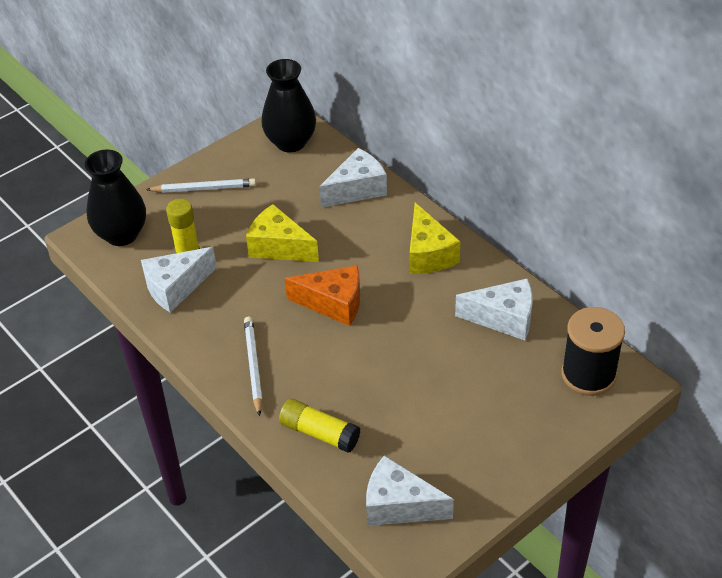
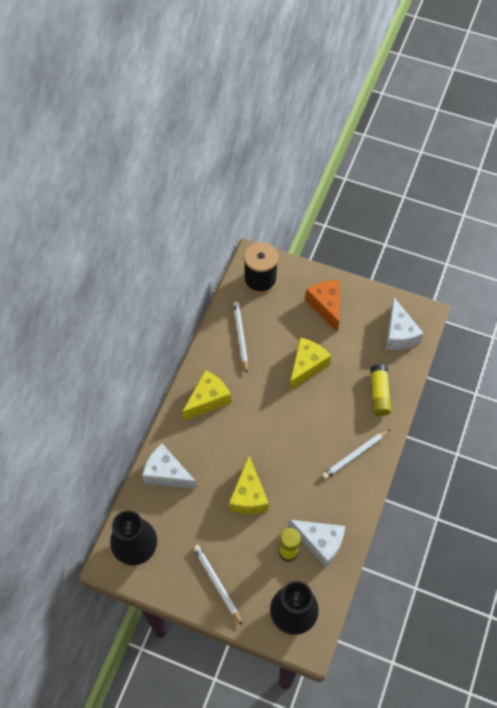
camera: 120 degrees left, 15 degrees up
(333, 303) = (280, 435): orange cheese -> orange cheese (326, 306)
(414, 370) = (306, 366): none -> yellow cheese
(503, 318) = (241, 336): white cheese -> white pencil

